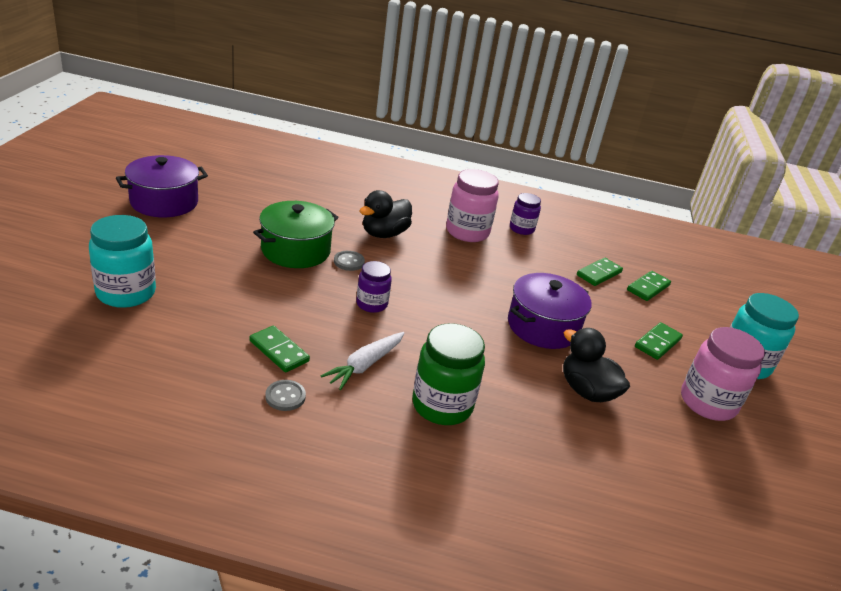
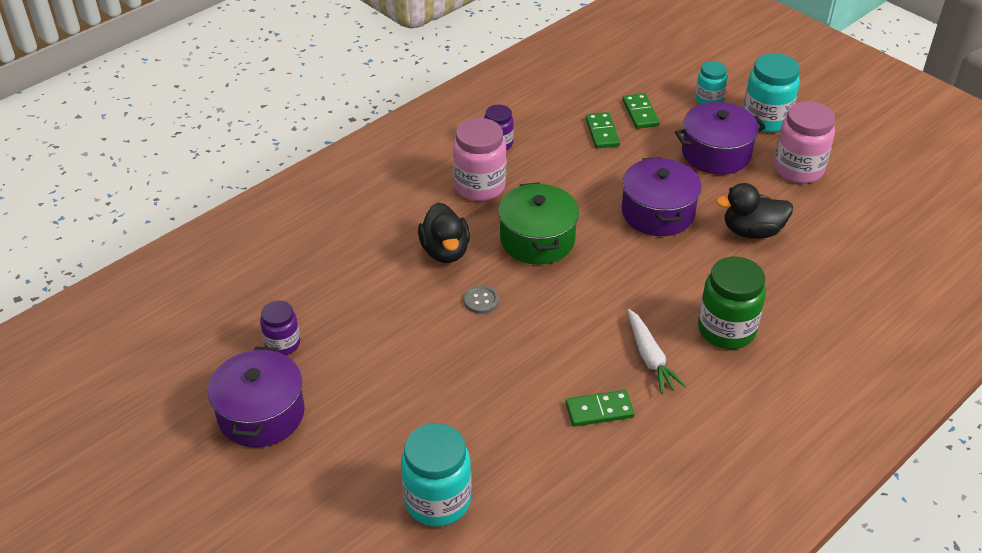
camera: 50 degrees left, 10 degrees up
(285, 396) = (665, 429): grey button -> none
(295, 250) = (435, 334): green pot -> green pot (537, 239)
(371, 304) = (562, 314): purple jar -> purple jar (282, 344)
(657, 343) = (716, 153): green domino -> purple pot
(719, 322) = (708, 99): none -> turquoise jar

